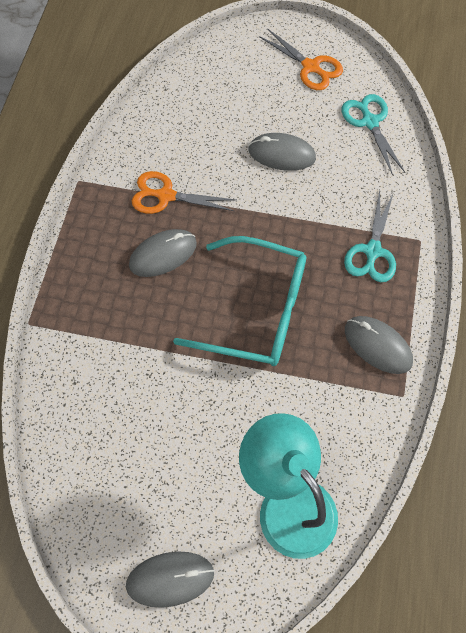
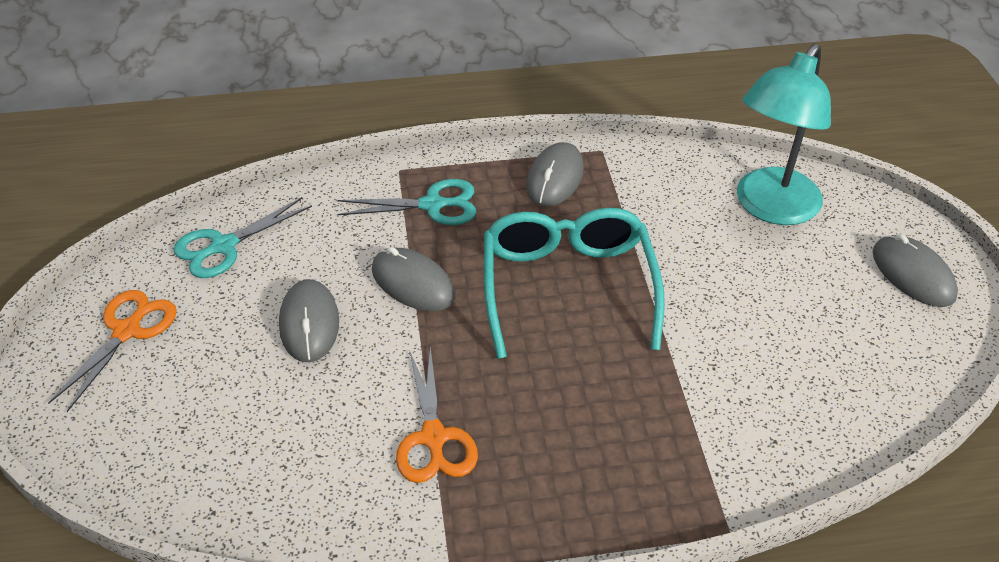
camera: 110 degrees left, 20 degrees down
(163, 254) = (535, 408): grey mouse -> grey mouse (413, 283)

